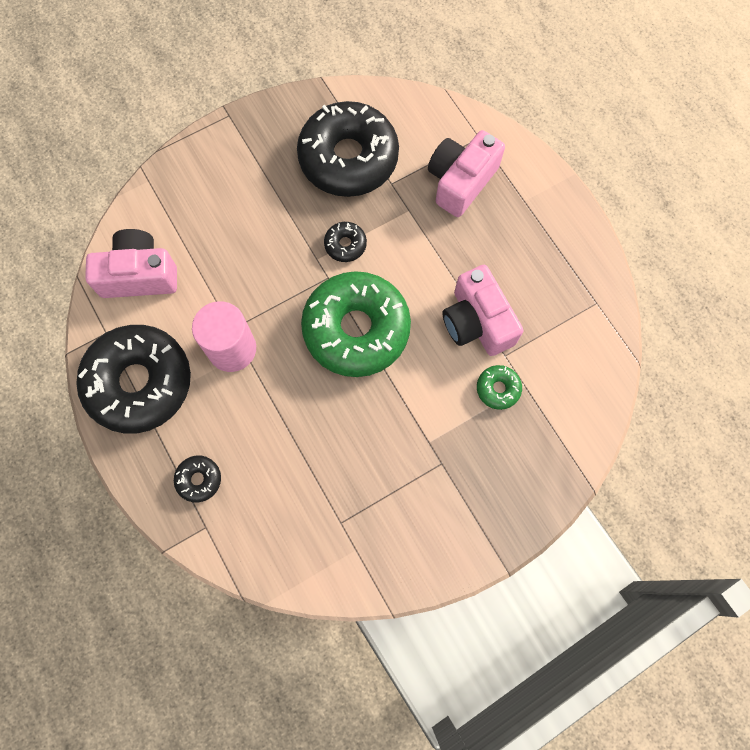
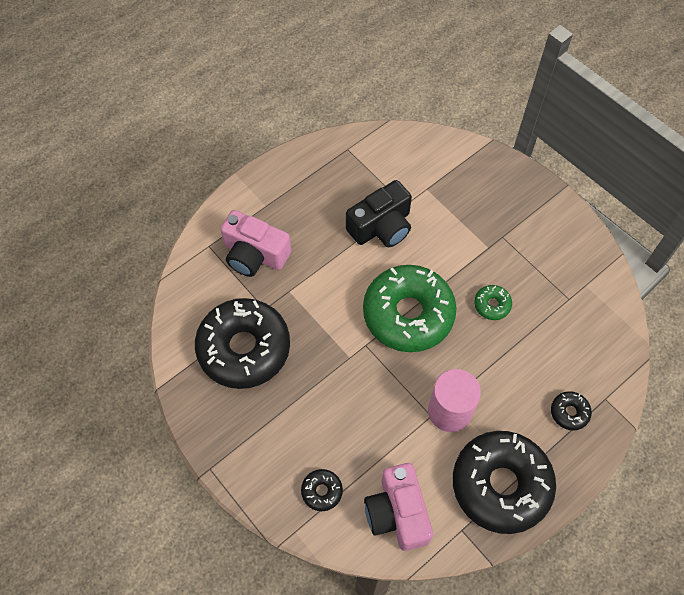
camera: 100 degrees left, 10 degrees down
(345, 245) = (331, 336): black donut -> black donut (322, 491)
(477, 322) = (381, 226): pink camera -> black camera
(498, 389) = (433, 206): green donut -> green donut (492, 305)

